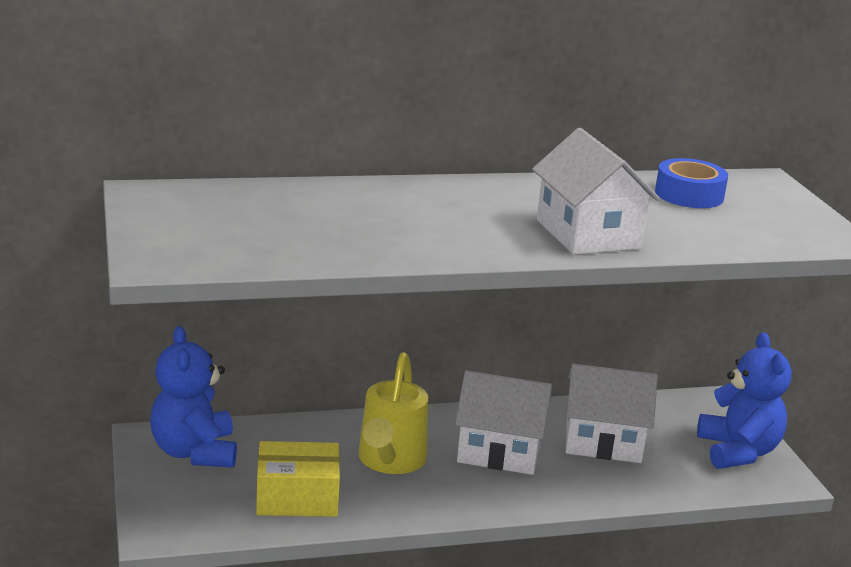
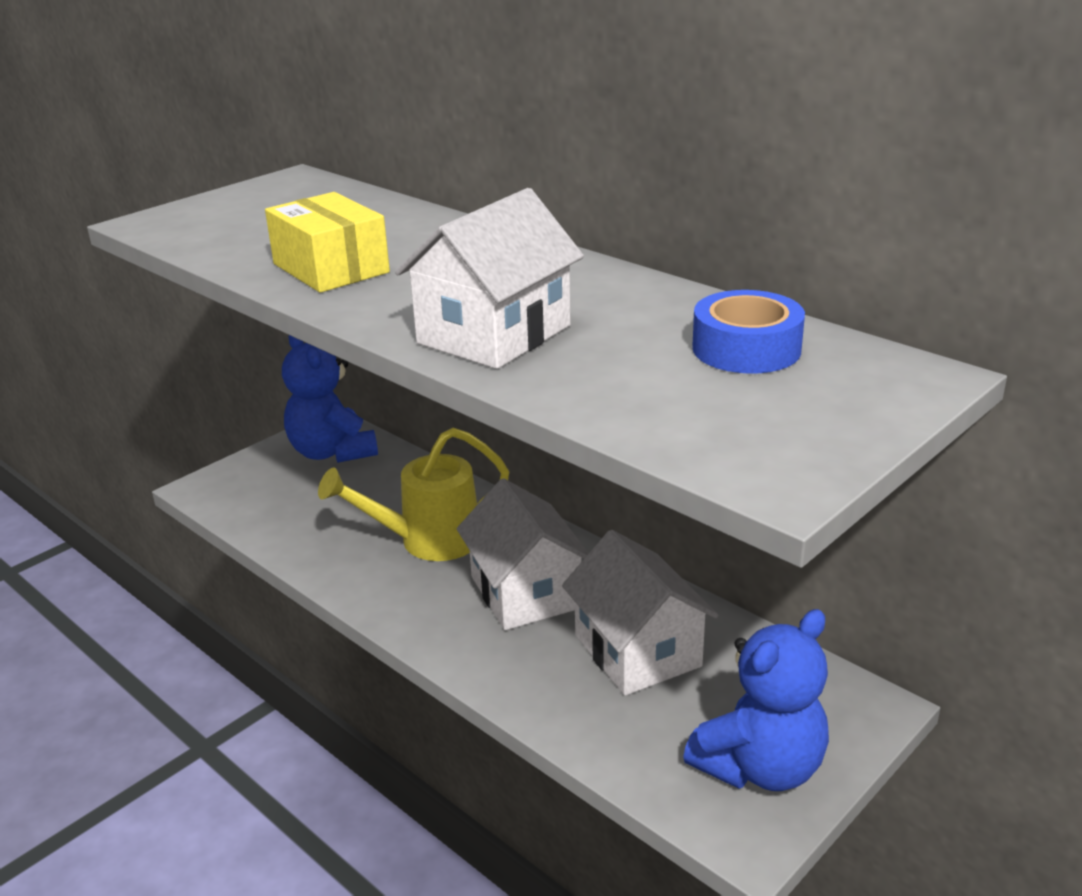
camera: 60 degrees right, 5 degrees up
(195, 452) = (332, 452): blue teddy bear -> blue teddy bear turned 75 degrees counterclockwise
(297, 498) = (314, 523): yellow box -> yellow box (331, 268)

